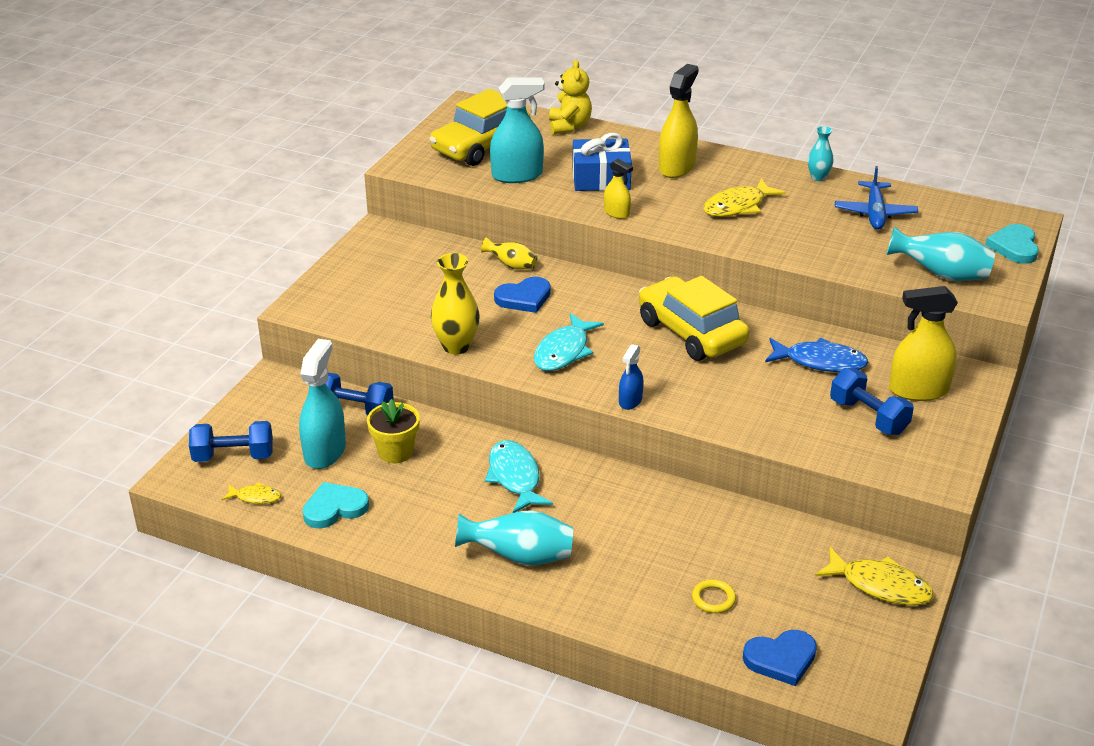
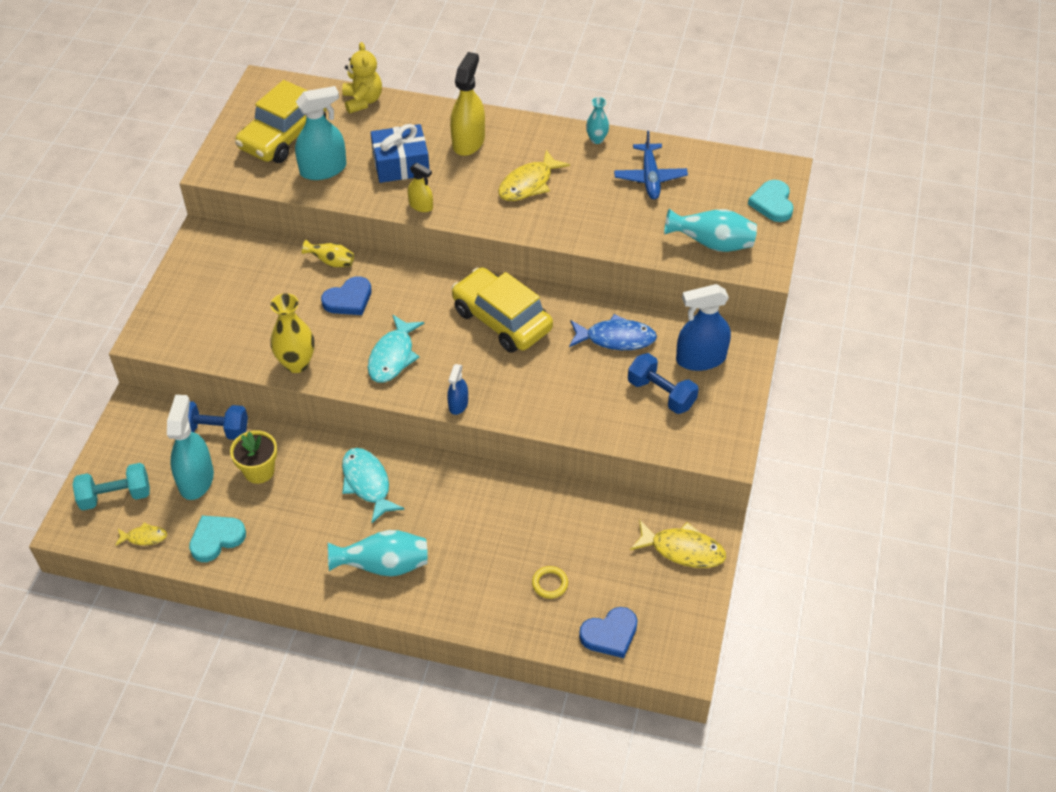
camera: 10 degrees left, 15 degrees up
(233, 456) = (115, 496): blue dumbbell -> turquoise dumbbell
(918, 390) = (700, 359): yellow spray bottle -> blue spray bottle

